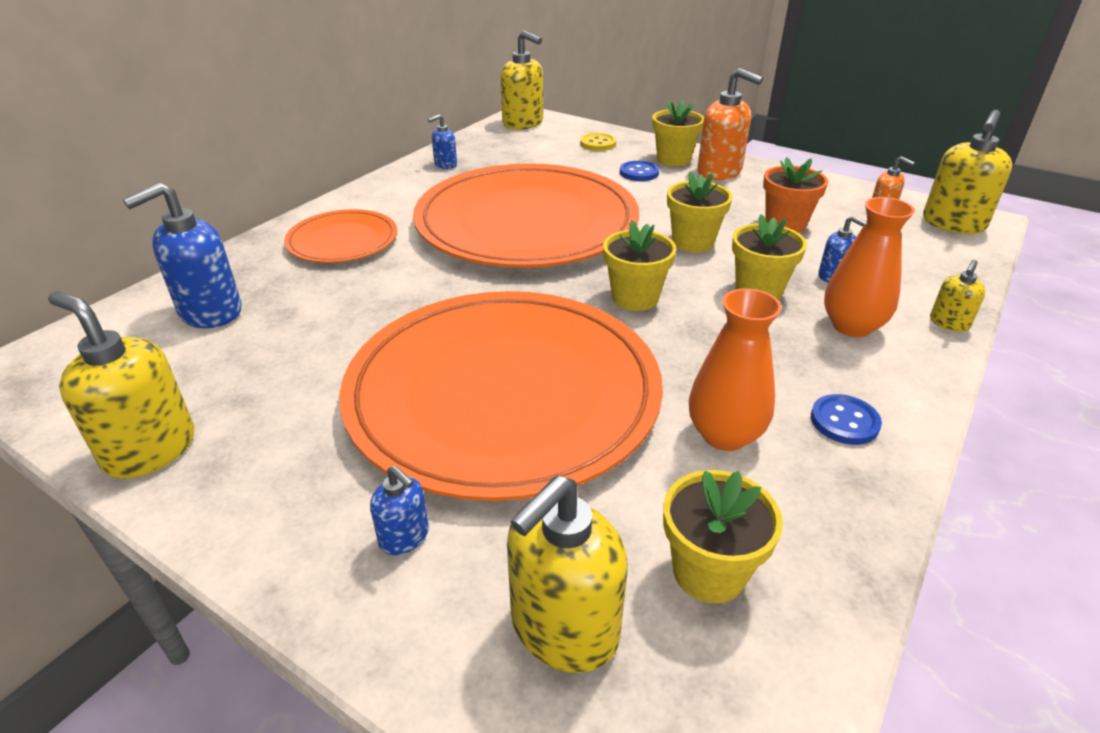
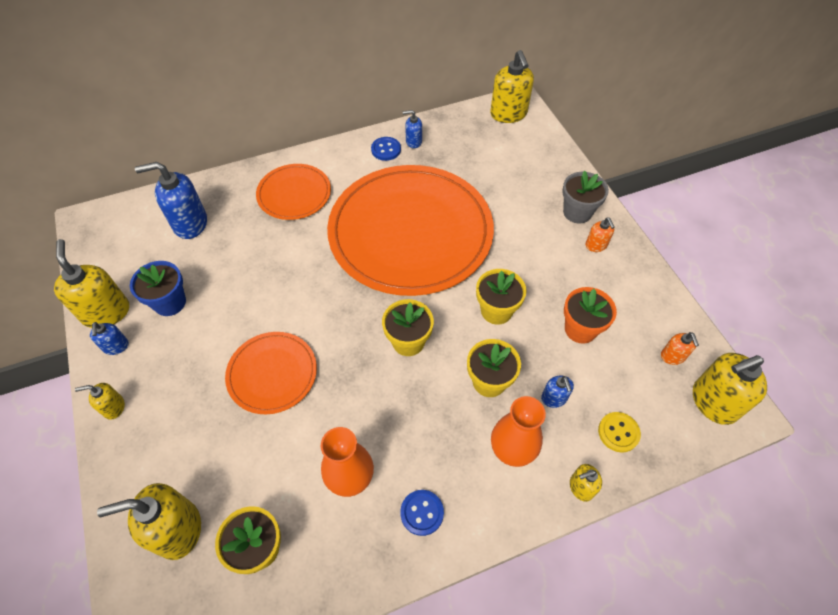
camera: 35 degrees right, 20 degrees up
(260, 394) = (170, 302): none -> blue flower pot
(281, 548) = (113, 407): none -> yellow soap dispenser
(404, 537) = (160, 435): blue soap dispenser -> blue soap dispenser (116, 346)
(503, 394) = (272, 374): orange plate -> orange plate, size x0.47
(598, 143) = (539, 165): yellow button -> yellow button (618, 432)
(639, 173) = (535, 216): blue button -> blue button (386, 150)
(673, 159) = (577, 212): yellow flower pot -> grey flower pot
(719, 172) = (596, 245): orange soap dispenser -> orange soap dispenser, size x0.52

